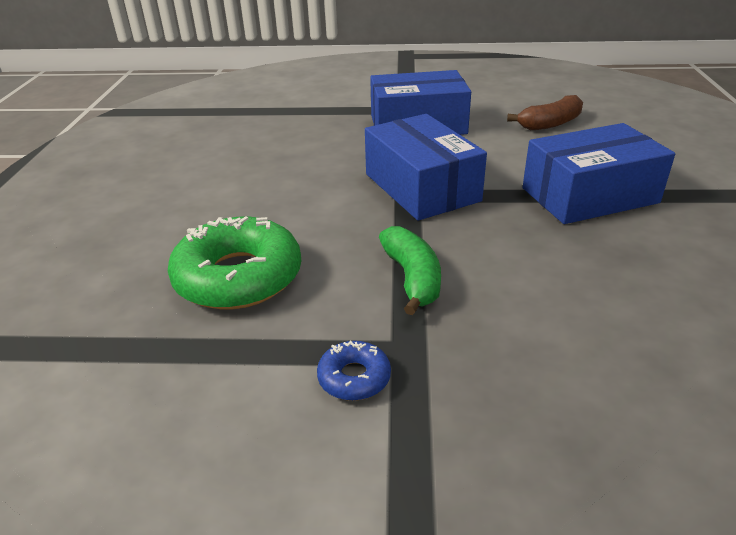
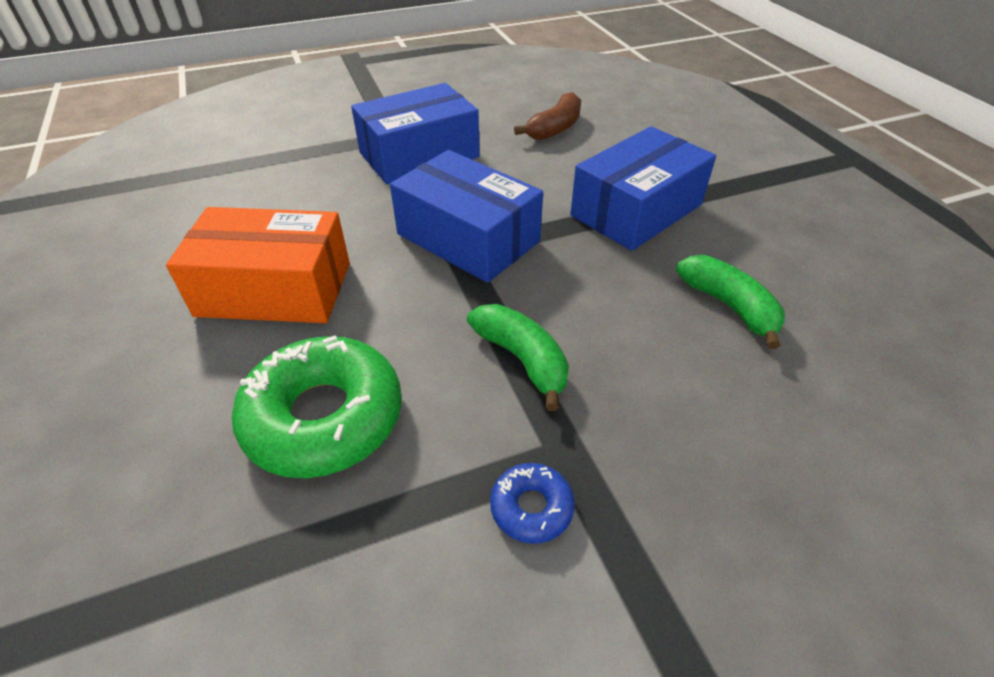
camera: 25 degrees left, 10 degrees up
(254, 191) = (275, 289): none -> orange box
(634, 285) = (729, 306): none -> green banana

